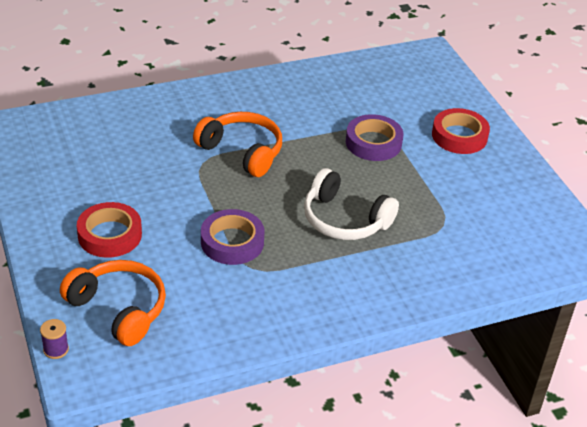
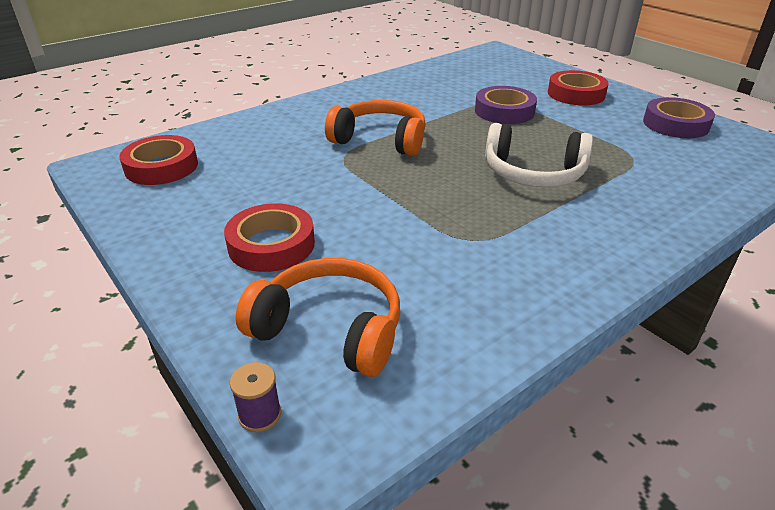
camera: 15 degrees left, 5 degrees down
(57, 139) = (161, 167): none -> red tape
(232, 242) = (428, 219): purple tape -> purple tape (675, 124)

